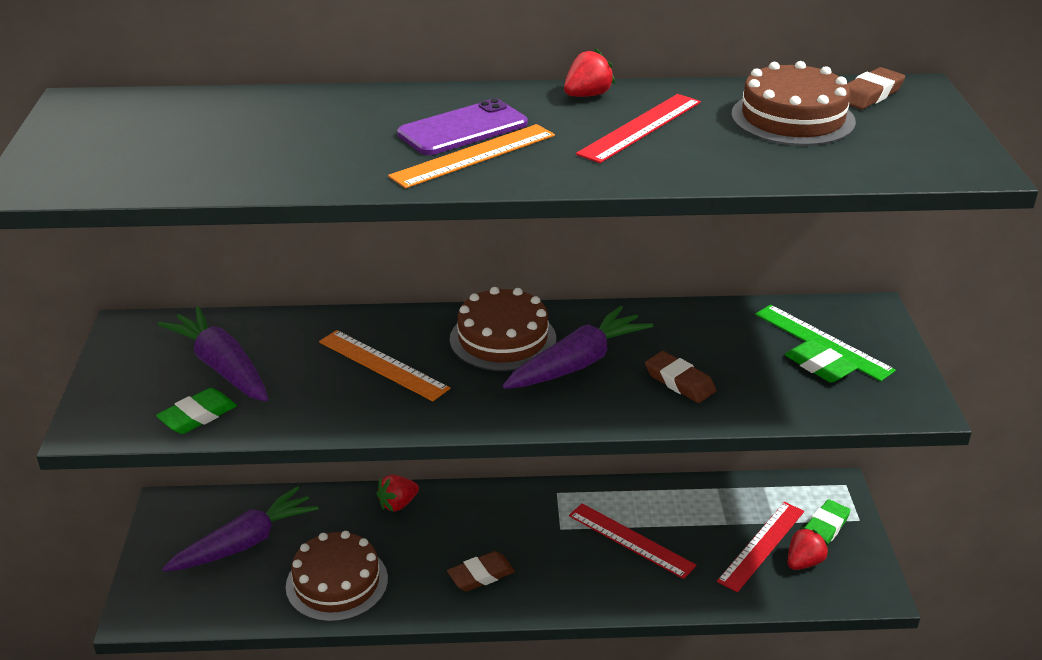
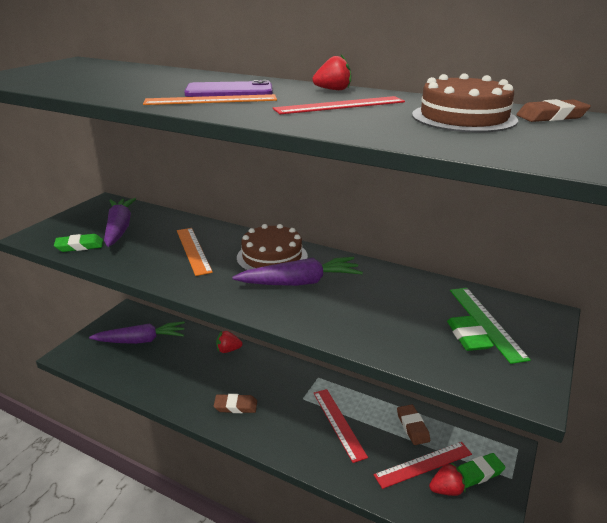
camera: 30 degrees right, 5 degrees down
(337, 582) = (162, 378): brown cake -> none
(679, 382) = (354, 313): brown eraser -> brown eraser (412, 427)

